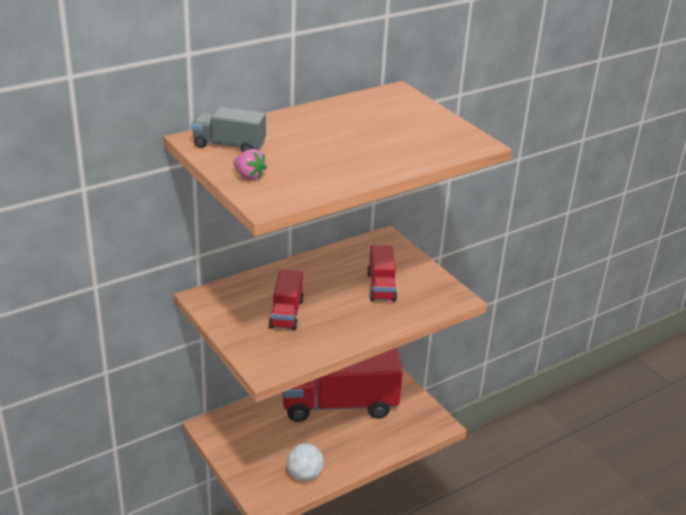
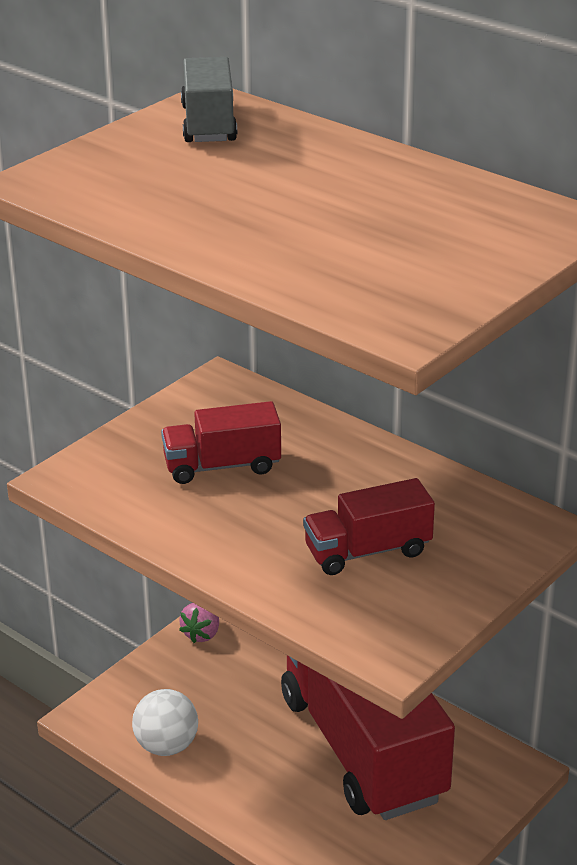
camera: 75 degrees right, 0 degrees up
(249, 176) = (114, 155): pink strawberry -> pink strawberry (202, 634)

